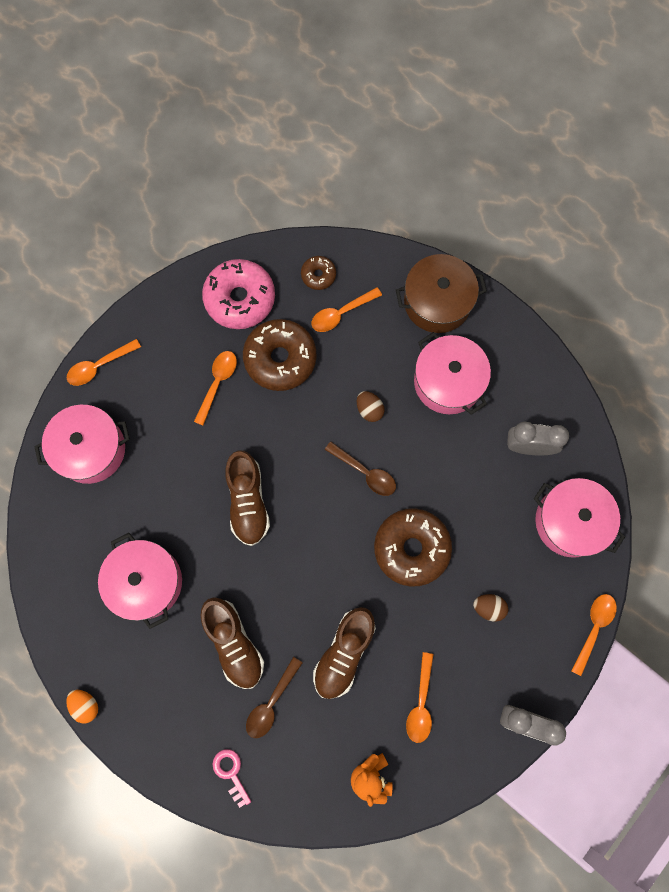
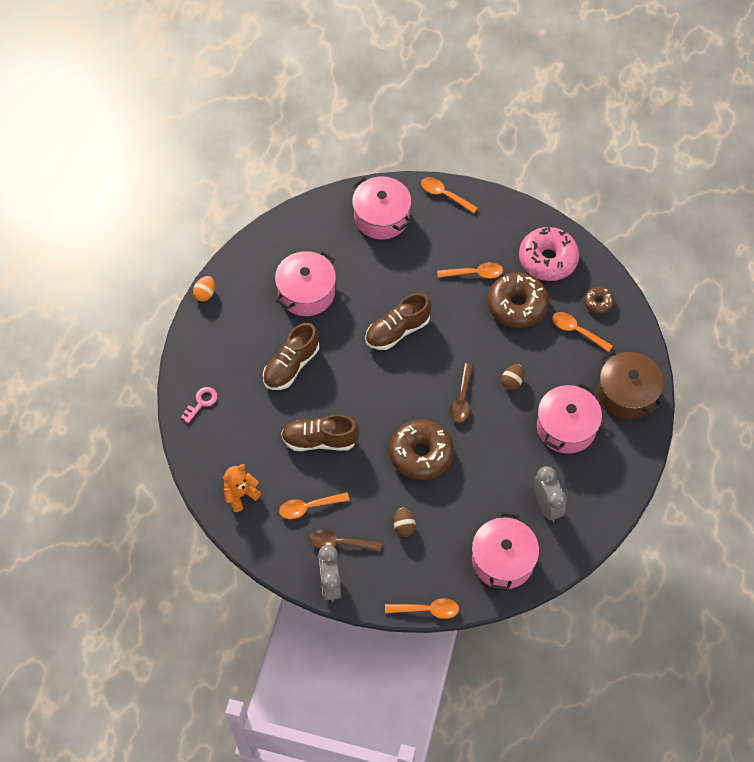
camera: 65 degrees right, 15 degrees down
(271, 703) = (261, 407): brown spoon -> brown spoon (339, 543)

